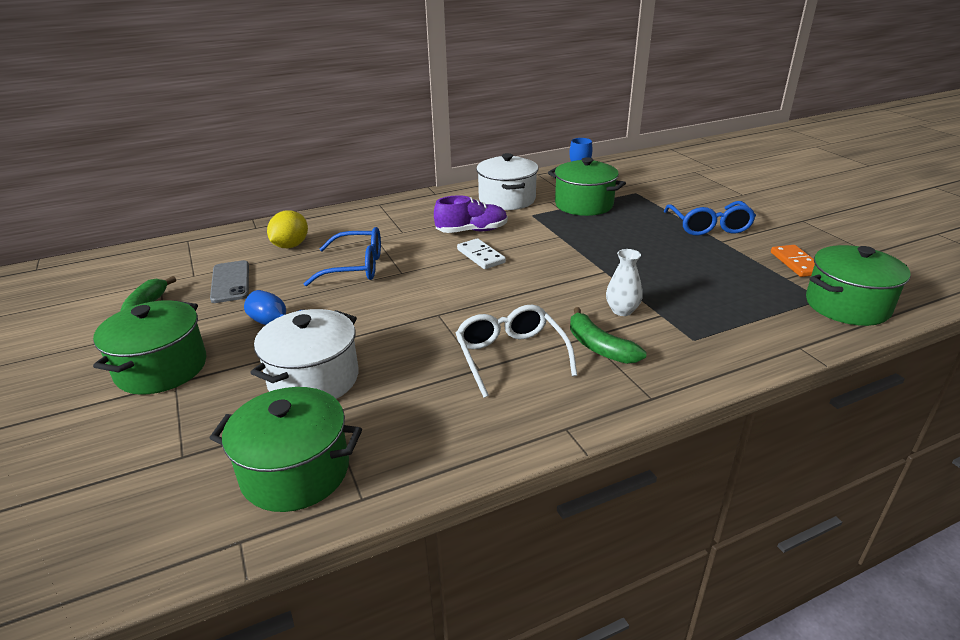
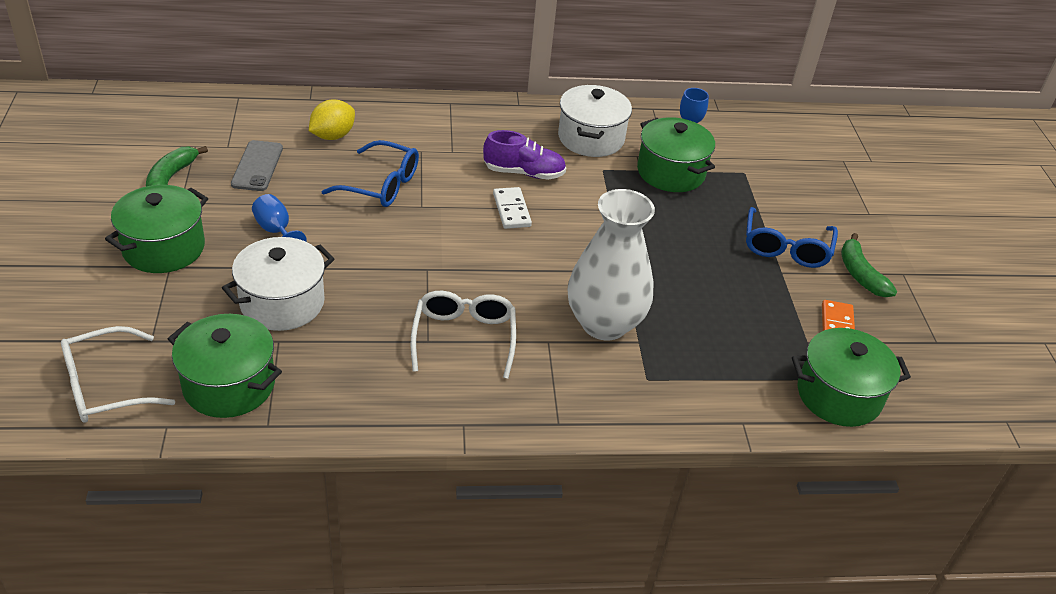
camera: 15 degrees right, 10 degrees up
(144, 522) = (106, 386): none -> white glasses
(599, 347) = (551, 356): green banana -> green banana (860, 274)
(622, 310) = (604, 323): white vase -> white vase, size x2.25

